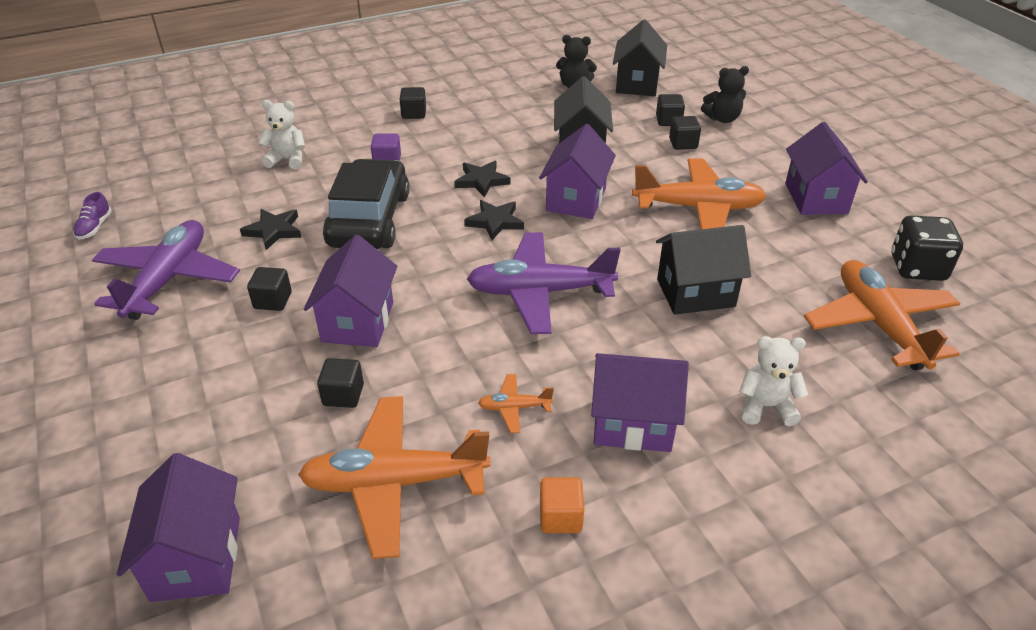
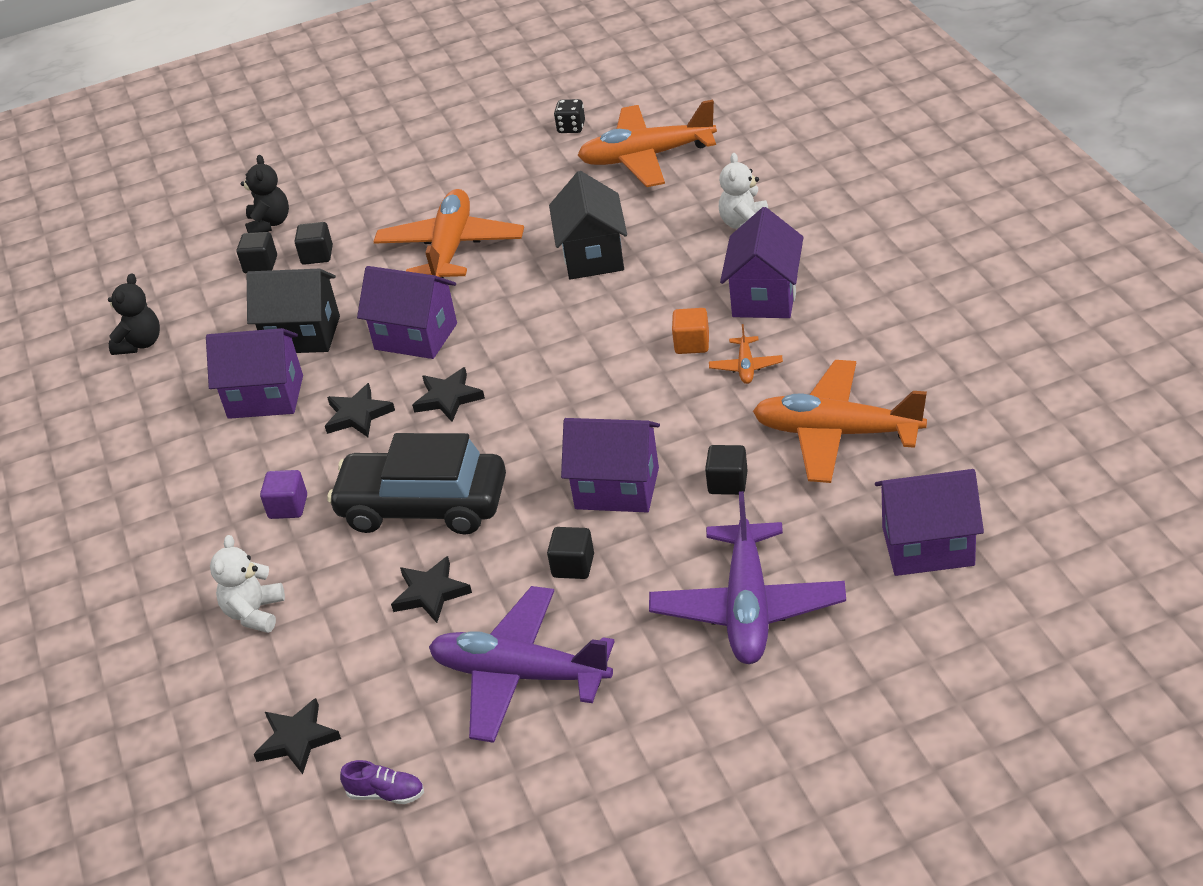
camera: 80 degrees left, 0 degrees up
(164, 188) = (297, 739): none -> black star
(395, 482) = (837, 433): orange plane -> orange plane turned 105 degrees clockwise
(414, 113) = (163, 495): black cube -> none
(540, 292) = (580, 357): purple plane -> purple plane (748, 607)
(560, 517) = (867, 335): orange cube -> orange cube (692, 344)
(637, 84) = (157, 289): black house -> none
(816, 198) = (449, 172): purple house -> purple house (265, 397)
(917, 268) = (571, 127): black dice -> black dice, size x0.57

